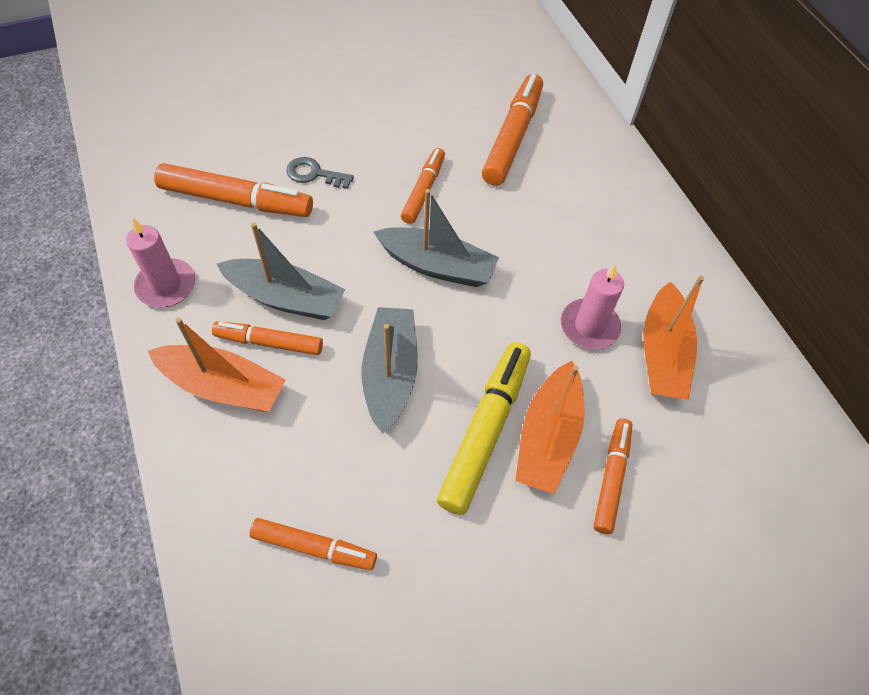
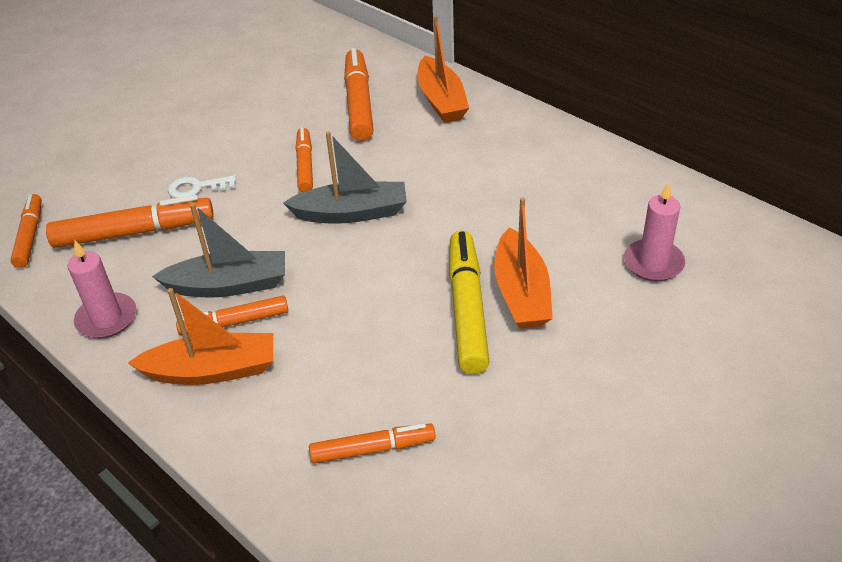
camera: 20 degrees left, 15 degrees down
(314, 174) = (196, 188): grey key -> white key
(390, 374) = (360, 302): grey boat -> none
(589, 326) = (506, 207): pink candle -> pink candle (653, 263)
(611, 478) = (589, 299): orange marker -> orange marker (30, 236)
(662, 353) = (576, 203): orange boat -> orange boat (441, 100)

